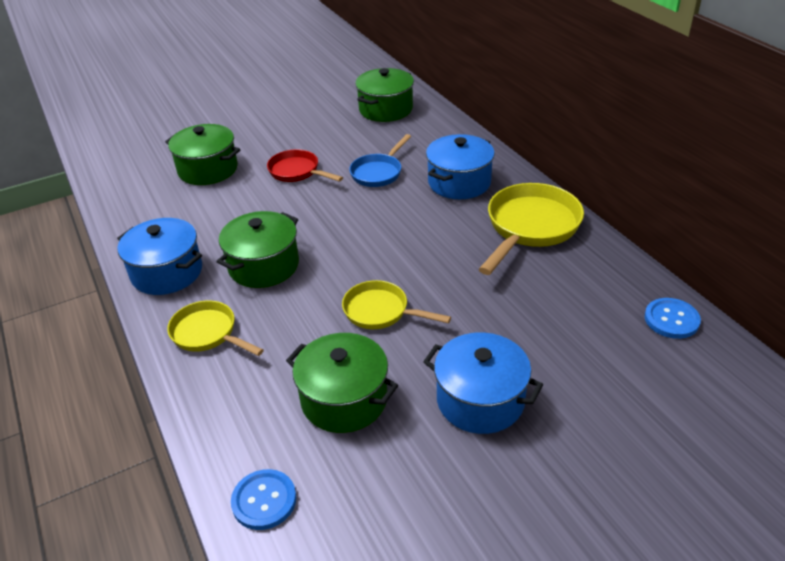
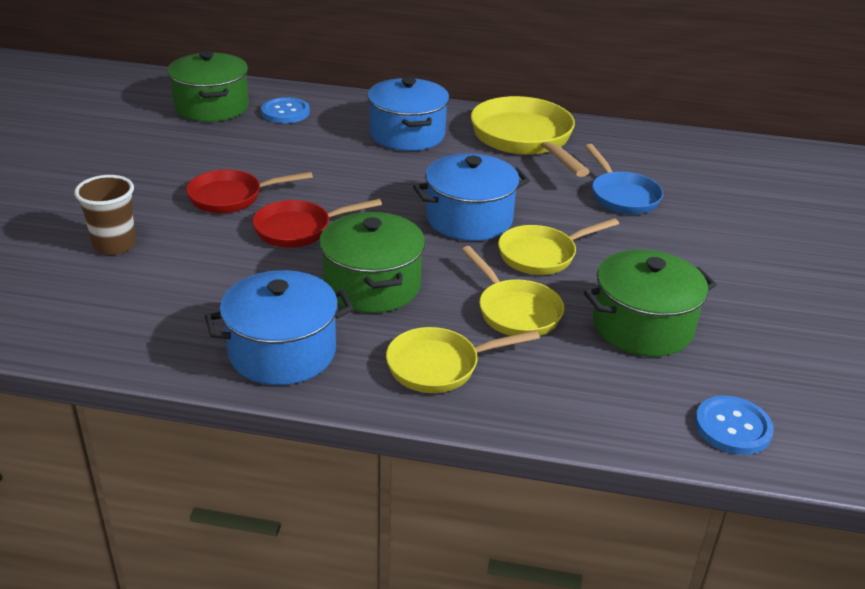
camera: 55 degrees left, 5 degrees down
(208, 169) = (114, 245): green pot -> brown cup
(292, 210) = (299, 229): none -> red pan
(299, 333) = (515, 311): none -> yellow pan
(378, 172) = (318, 160): blue pan -> blue pan (622, 196)
(480, 400) = (716, 262): blue pot -> blue pot (469, 219)
(671, 319) = (713, 149): blue button -> blue button (285, 112)

